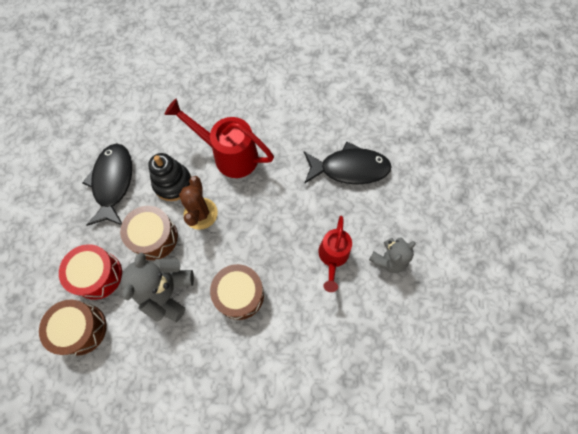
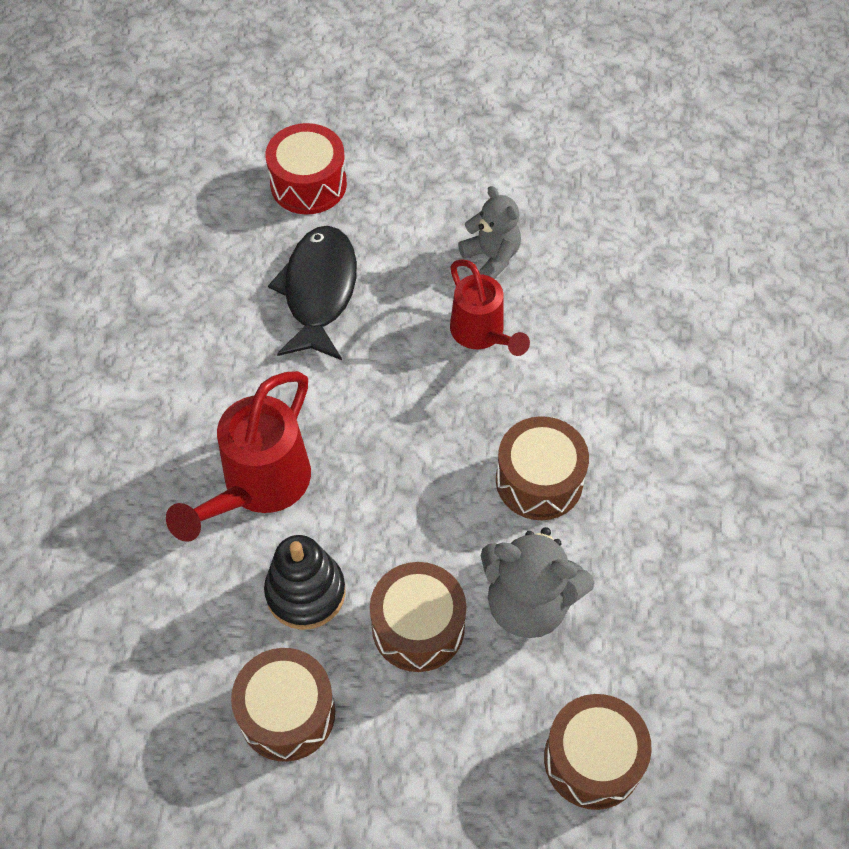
camera: 85 degrees left, 10 degrees down
(98, 275) = (488, 733): red drum -> red drum (308, 184)
(113, 182) = (287, 713): black fish -> brown drum
(200, 213) = (377, 541): brown cactus -> none
(333, 257) = (481, 334): red watering can -> red watering can turned 45 degrees clockwise

